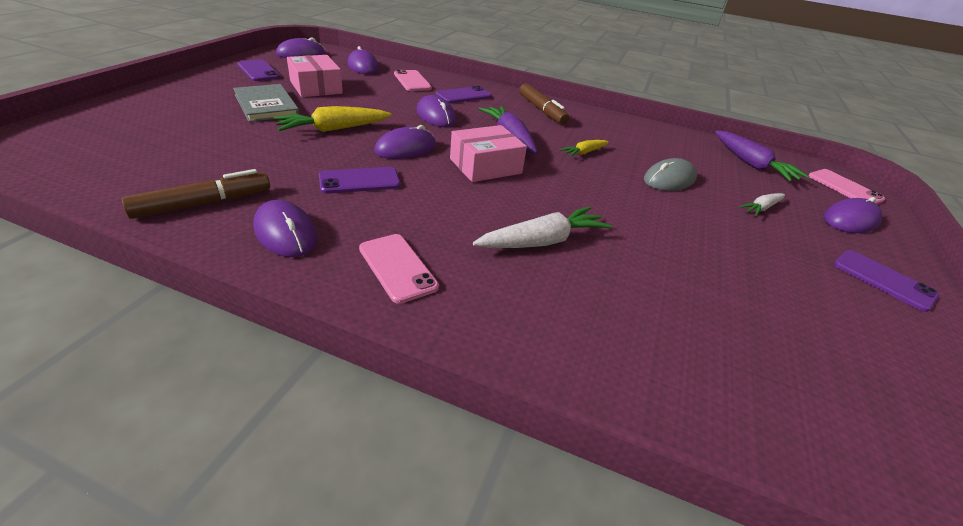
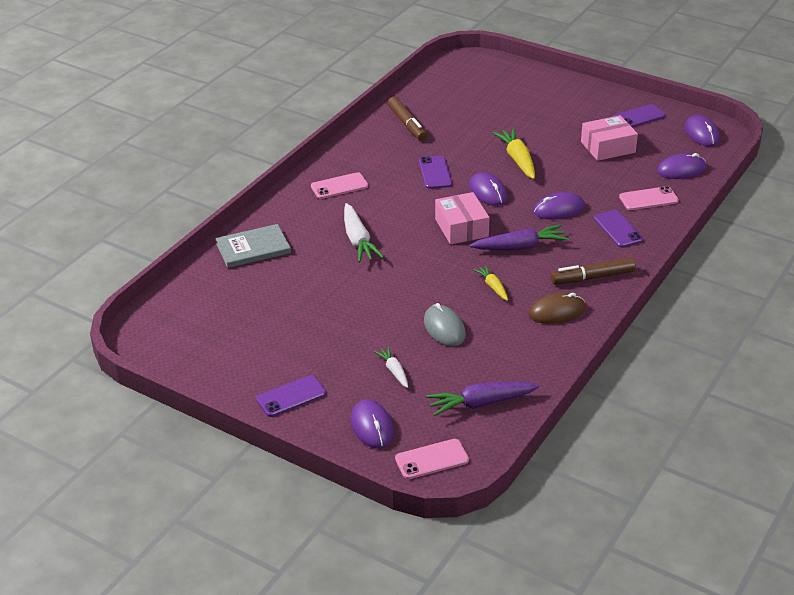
camera: 105 degrees right, 0 degrees up
(266, 105) = (557, 128): grey book -> grey book (253, 248)
(285, 232) = (376, 151): purple mouse -> none
(600, 127) = (557, 311): none -> brown mouse

